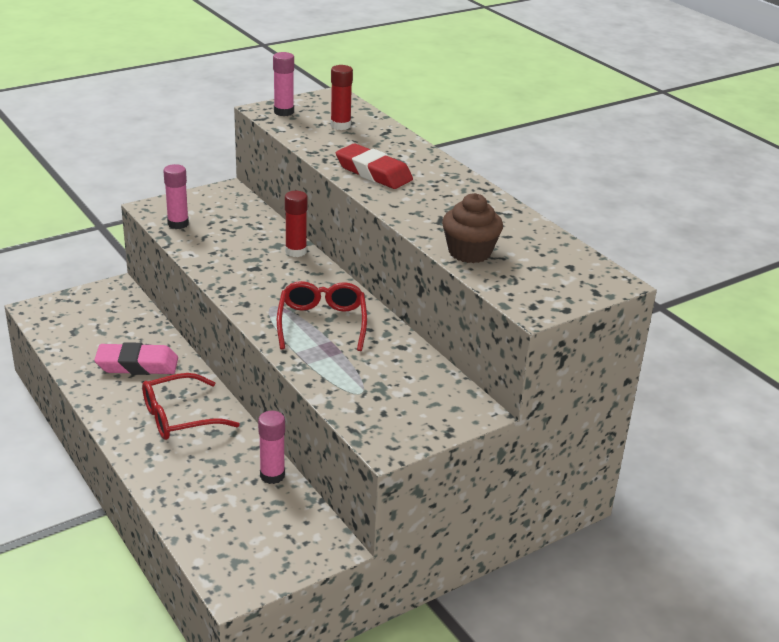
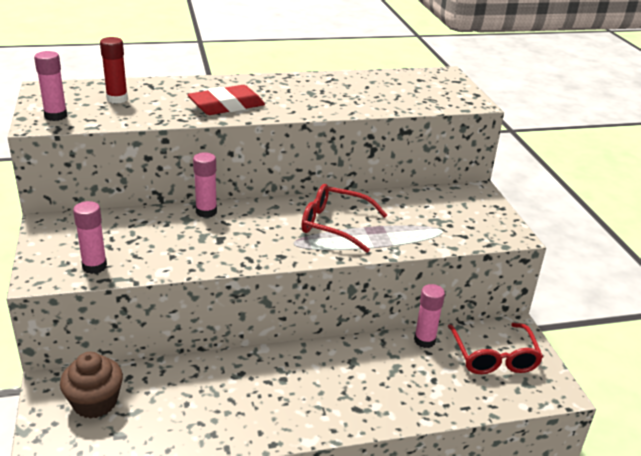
camera: 70 degrees left, 0 degrees up
(137, 365) = (218, 394): pink eraser -> none
(180, 417) = (321, 379): red glasses -> red glasses (493, 356)
(296, 251) = (206, 212): red glue stick -> pink glue stick
(469, 252) = (386, 103): brown cupcake -> brown cupcake (95, 402)

